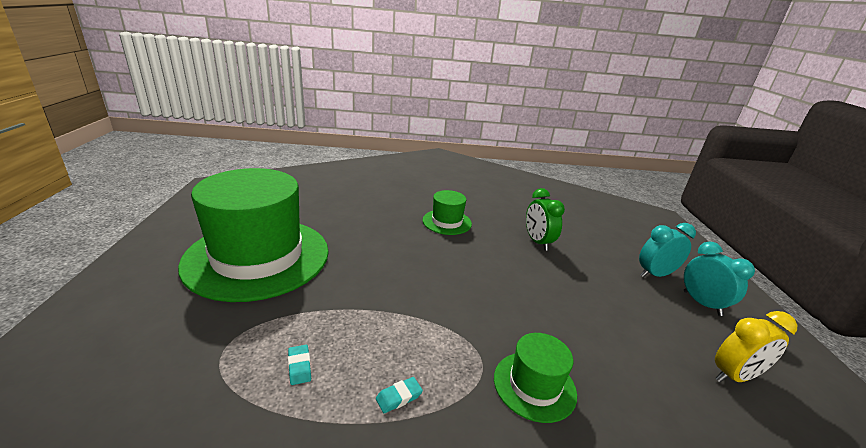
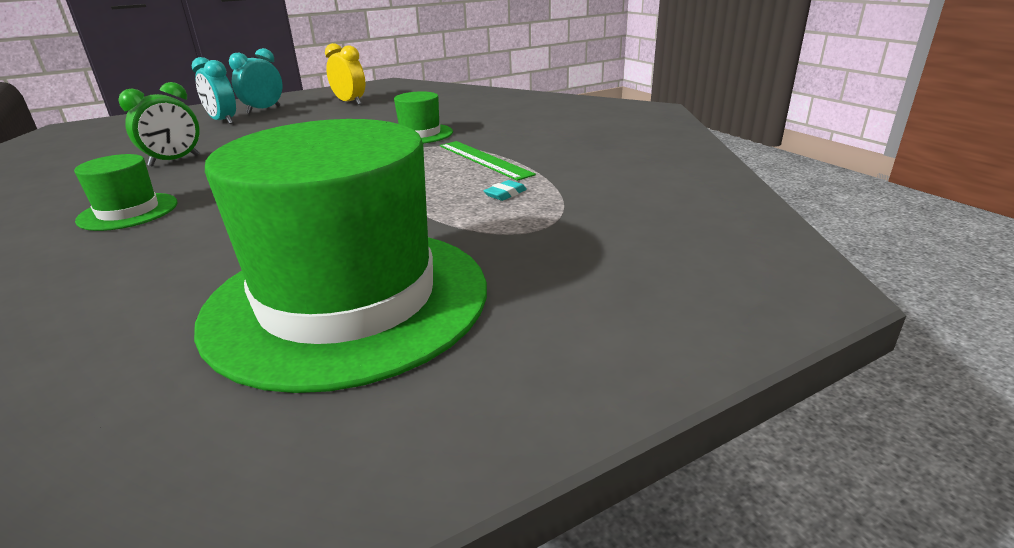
camera: 115 degrees left, 0 degrees up
(399, 397) = (484, 159): turquoise eraser -> green ruler

